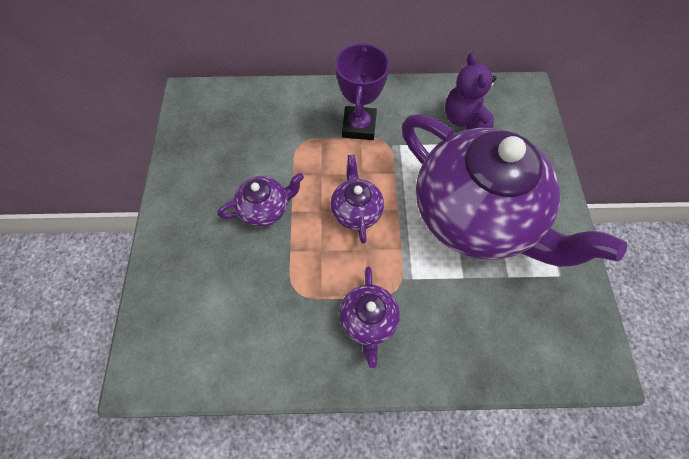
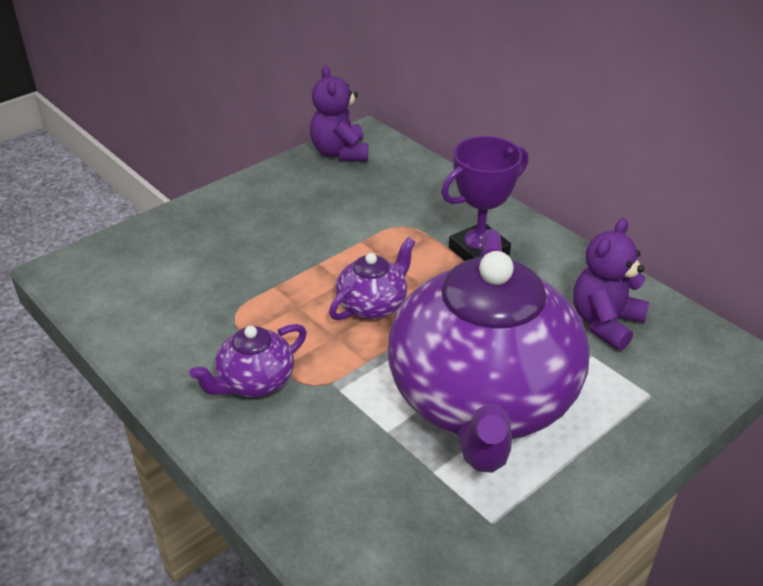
camera: 50 degrees right, 25 degrees down
(191, 121) = (340, 153): none -> purple teddy bear
(265, 209) = (301, 246): purple teapot -> none

